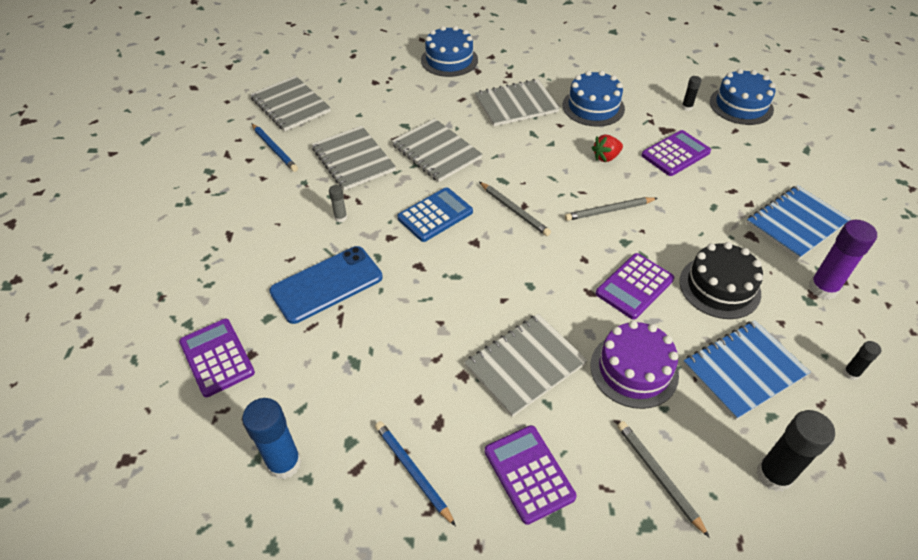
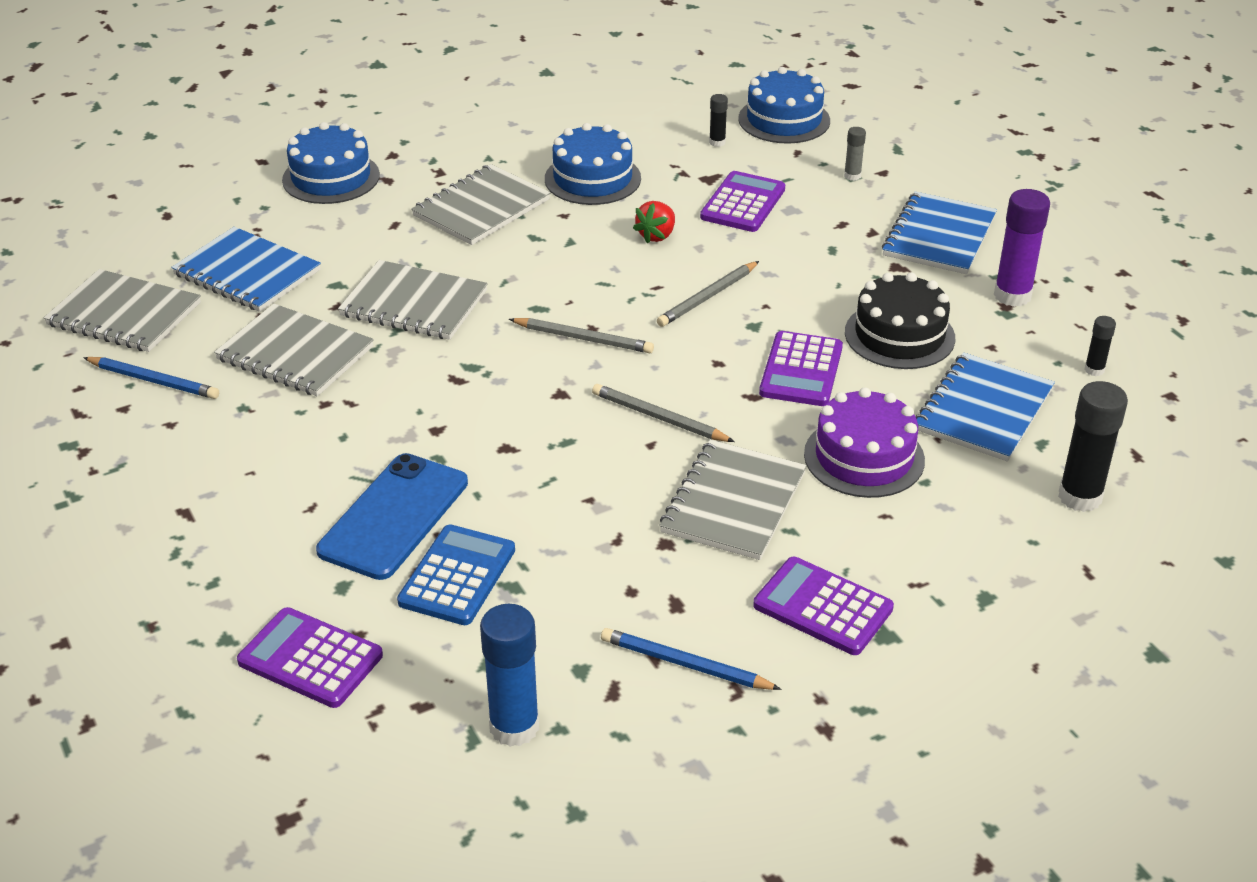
camera: 30 degrees left, 10 degrees down
(340, 217) = (342, 431): grey glue stick -> grey glue stick (852, 176)
(366, 102) = (247, 273): none -> blue notebook
(435, 215) = (478, 381): blue calculator -> blue calculator (457, 576)
(658, 476) = (965, 548): grey pencil -> grey pencil (659, 418)

